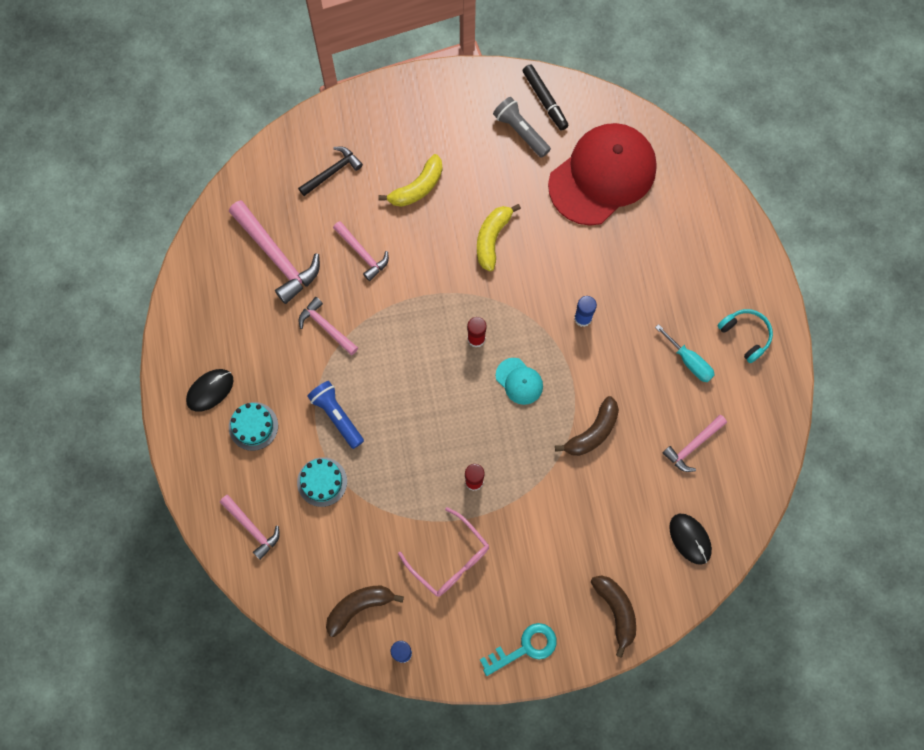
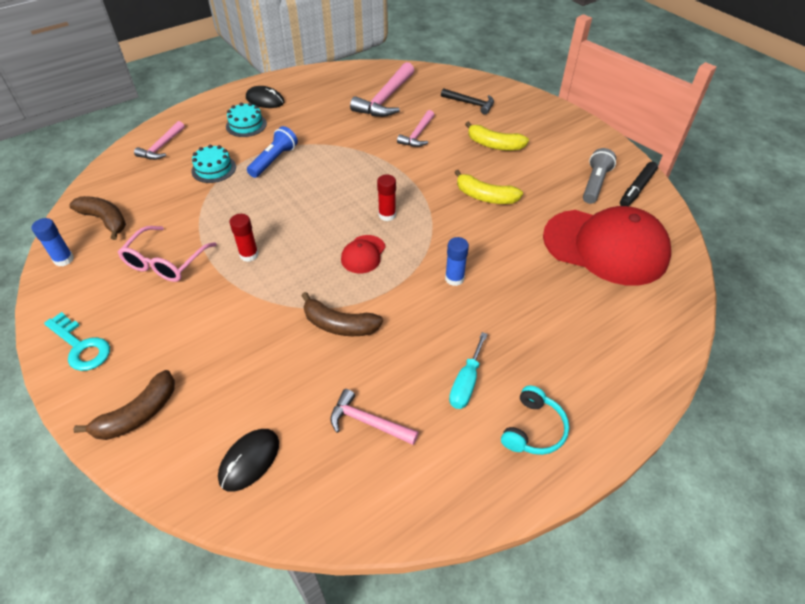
camera: 65 degrees right, 25 degrees down
(326, 327) = (345, 135): pink hammer -> none
(492, 239) = (485, 197): yellow banana -> yellow banana turned 150 degrees counterclockwise
(519, 381) = (363, 254): turquoise cap -> red cap

